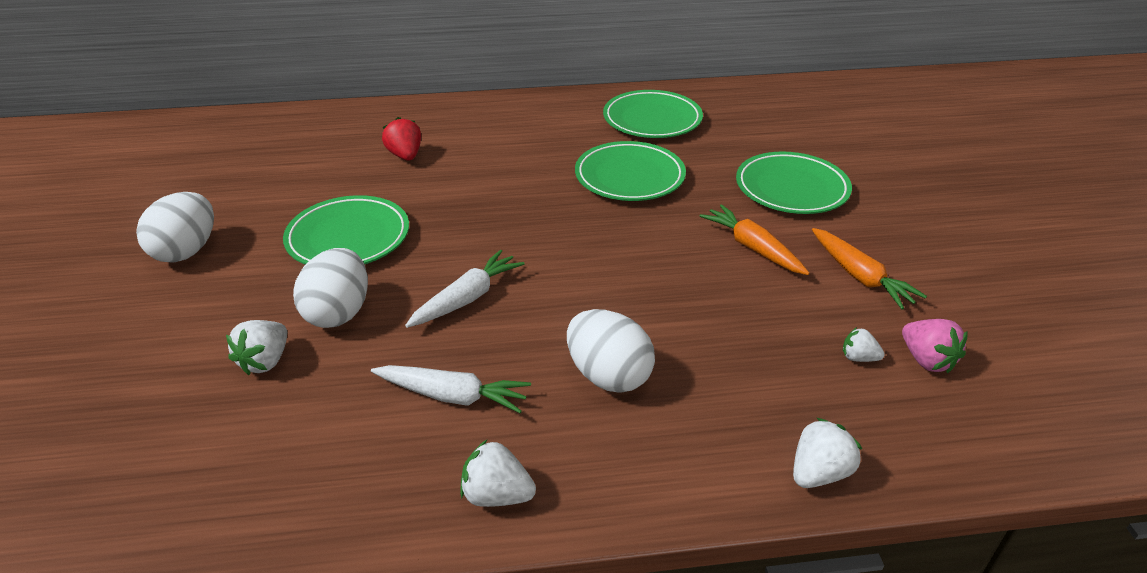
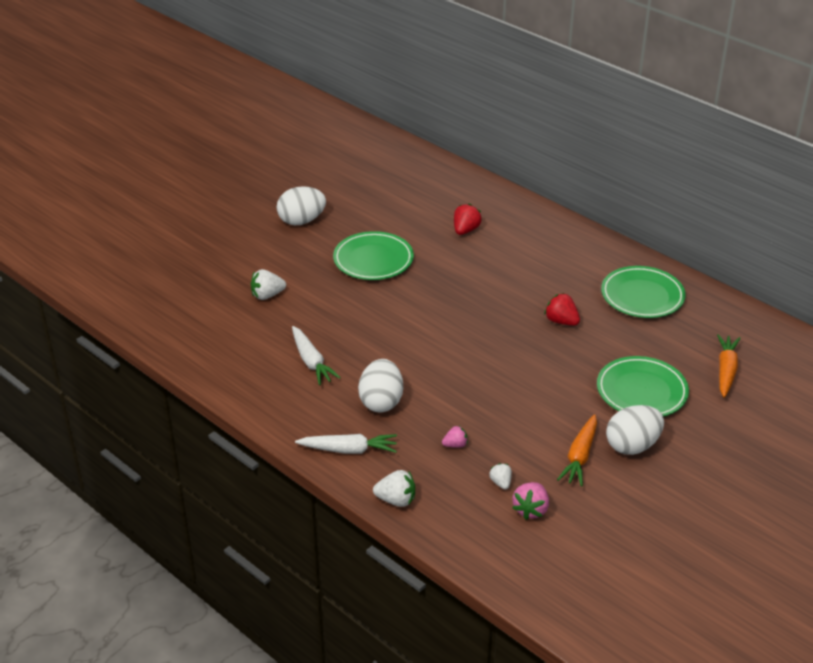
camera: 50 degrees right, 0 degrees up
(338, 312) = (320, 294): white egg -> white egg (632, 446)
(467, 298) = (378, 326): white carrot -> white carrot (349, 450)
(497, 495) = (273, 407): white strawberry -> none
(629, 177) = (561, 321): green plate -> red strawberry
(753, 248) = (553, 403): orange carrot -> orange carrot (726, 370)
(755, 357) = (455, 445): none -> pink strawberry

